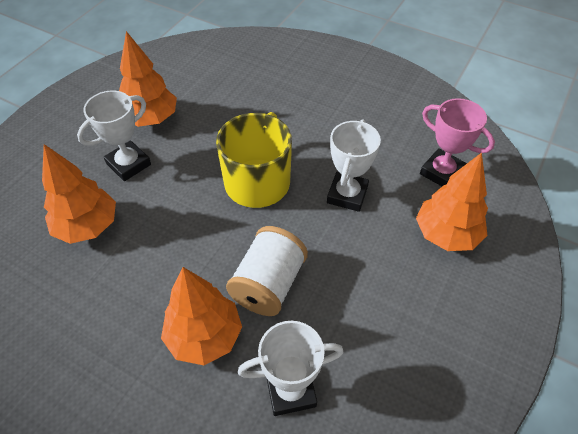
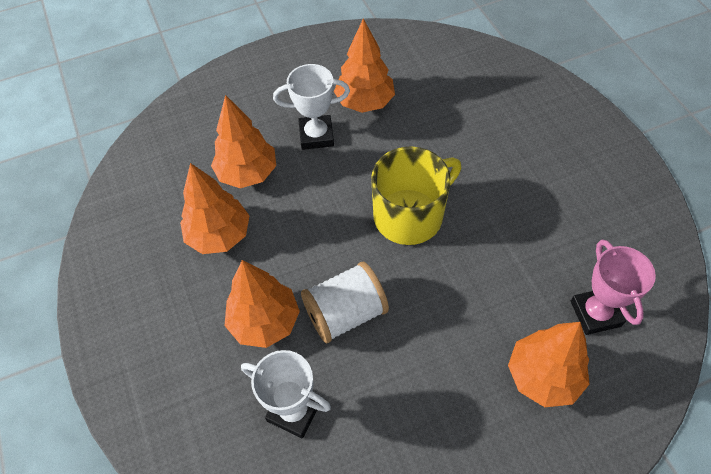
camera: 40 degrees right, 5 degrees up
(101, 292) = (219, 235): none -> orange tree
(347, 195) = (480, 277): white trophy -> none

